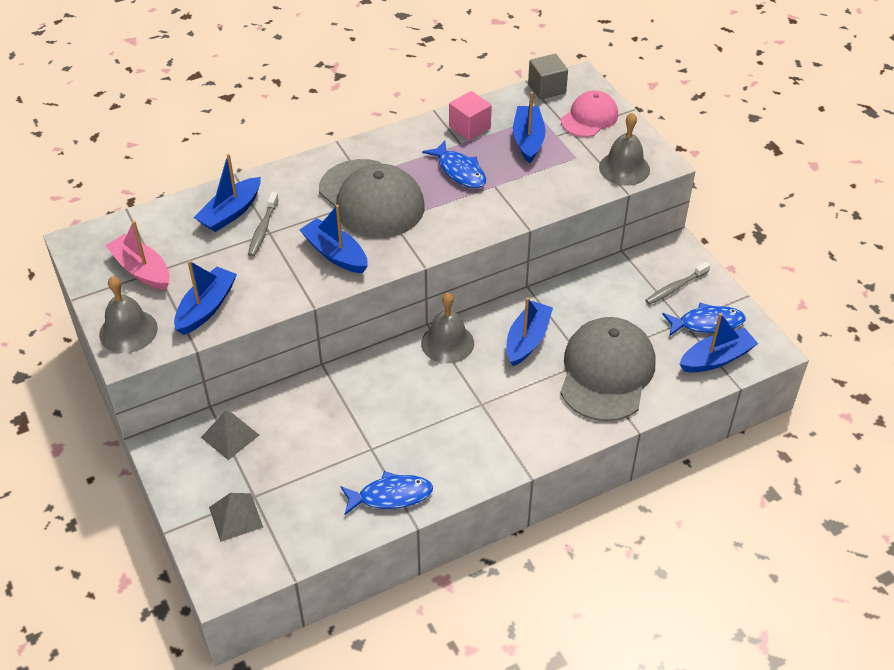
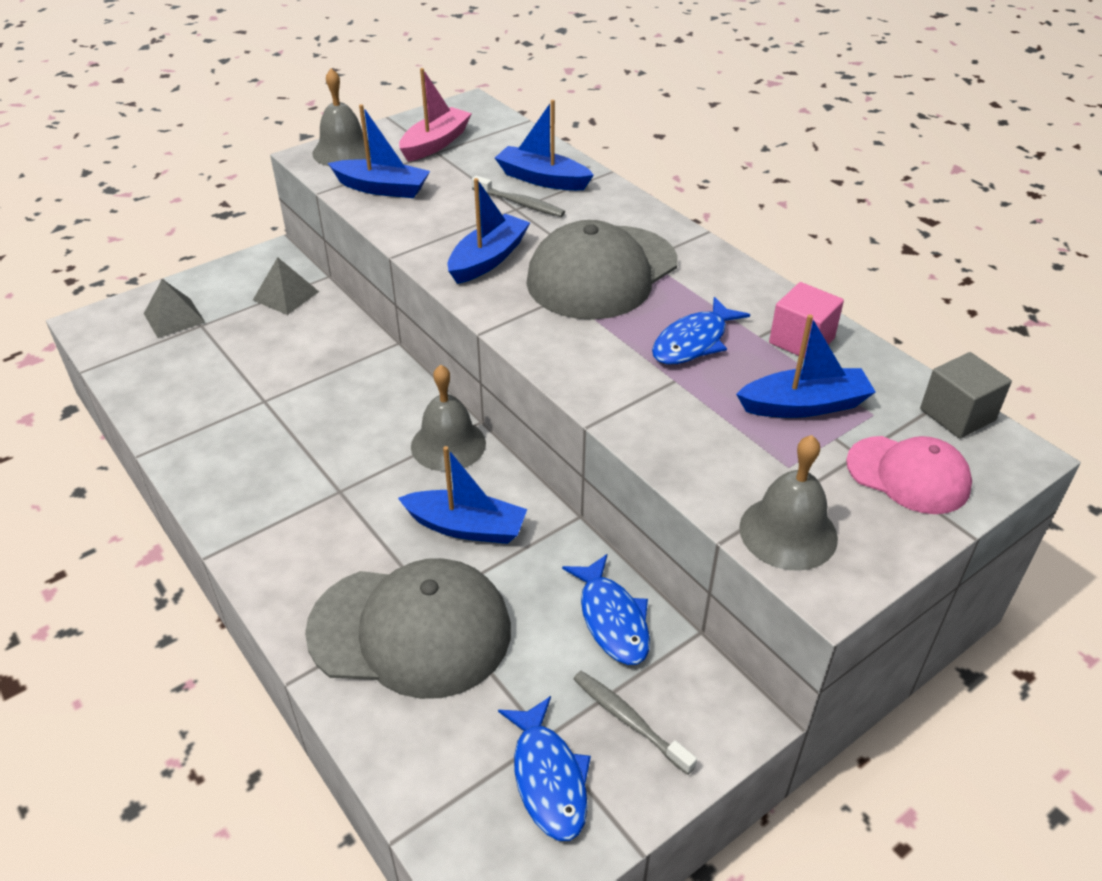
camera: 80 degrees right, 5 degrees down
(263, 229) = (520, 203): grey toothbrush -> grey toothbrush turned 150 degrees counterclockwise
(391, 496) = (189, 427): blue fish -> blue fish (612, 619)
(716, 358) = (460, 797): blue boat -> none

